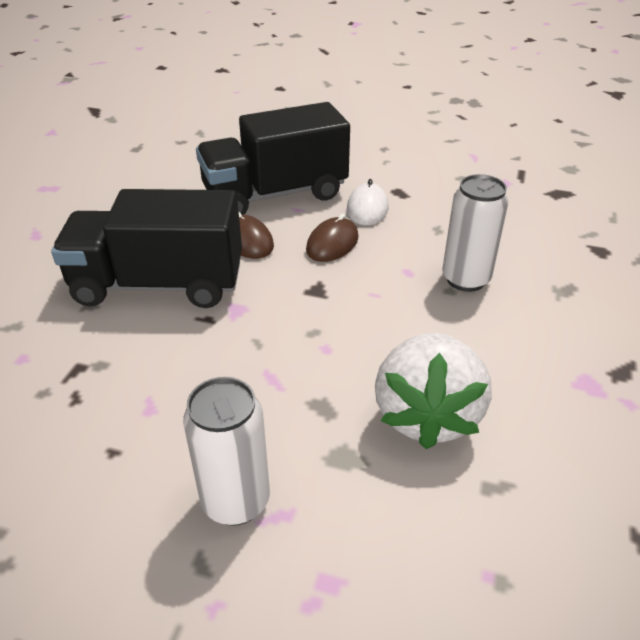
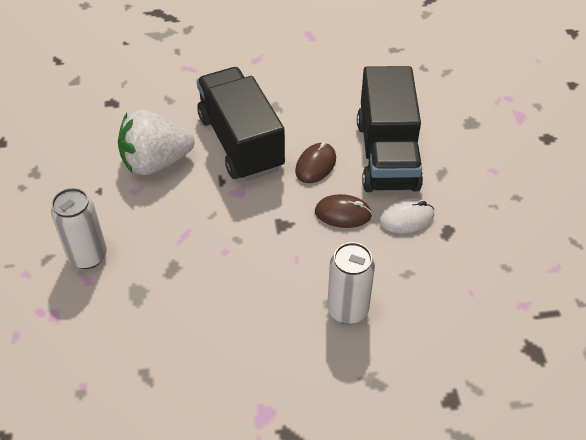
camera: 65 degrees right, 10 degrees up
(275, 194) = (387, 155): black truck -> black truck turned 135 degrees counterclockwise
(426, 415) = (189, 324): white strawberry -> white strawberry (156, 162)

